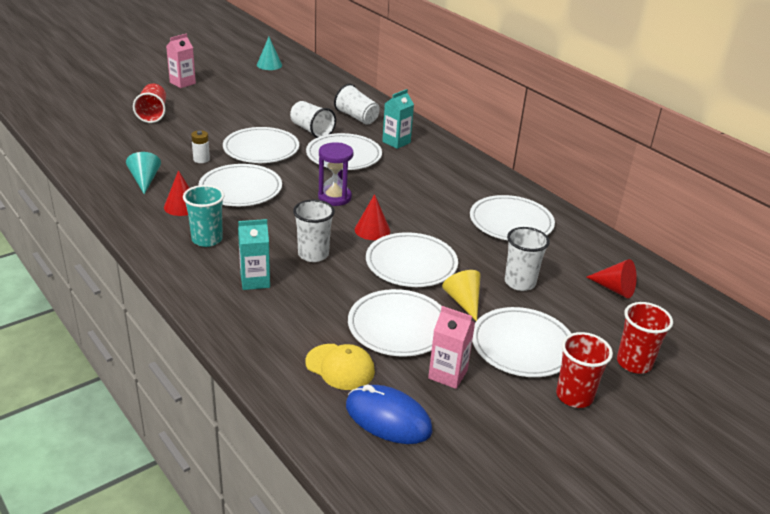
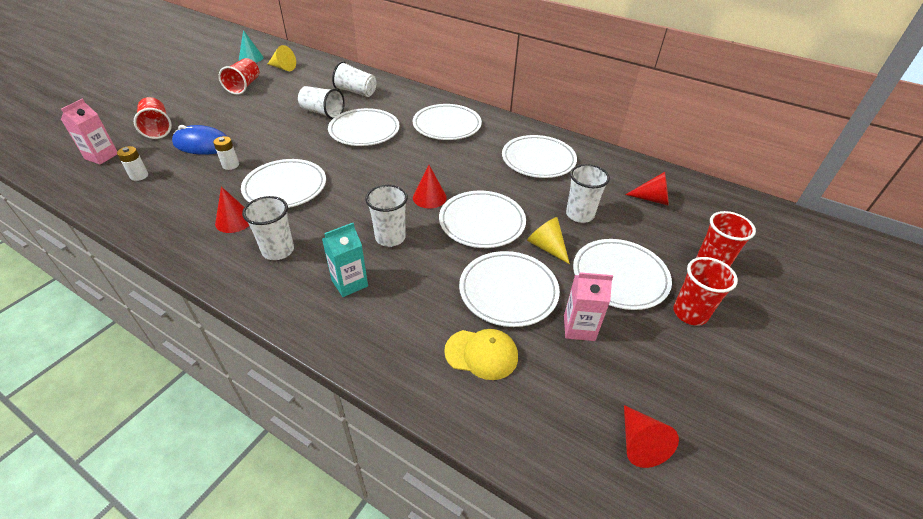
camera: 20 degrees left, 10 degrees up
(119, 151) = (139, 176): none -> white battery
(144, 180) = (181, 202): turquoise cone -> none
(182, 83) = (174, 91): pink carton -> pink carton (101, 156)
(207, 239) = (278, 250): turquoise cup -> white cup
(249, 91) = (244, 86): none -> red cup
(261, 149) = (284, 141): white plate -> white plate (447, 125)
(296, 80) = (283, 68): none -> yellow cone
(334, 197) = (378, 173): purple hourglass -> none
(388, 418) = (557, 396): blue mouse -> blue mouse (202, 144)
(396, 142) = (402, 108): turquoise carton -> none
(441, 474) = (640, 443): none -> red cone

